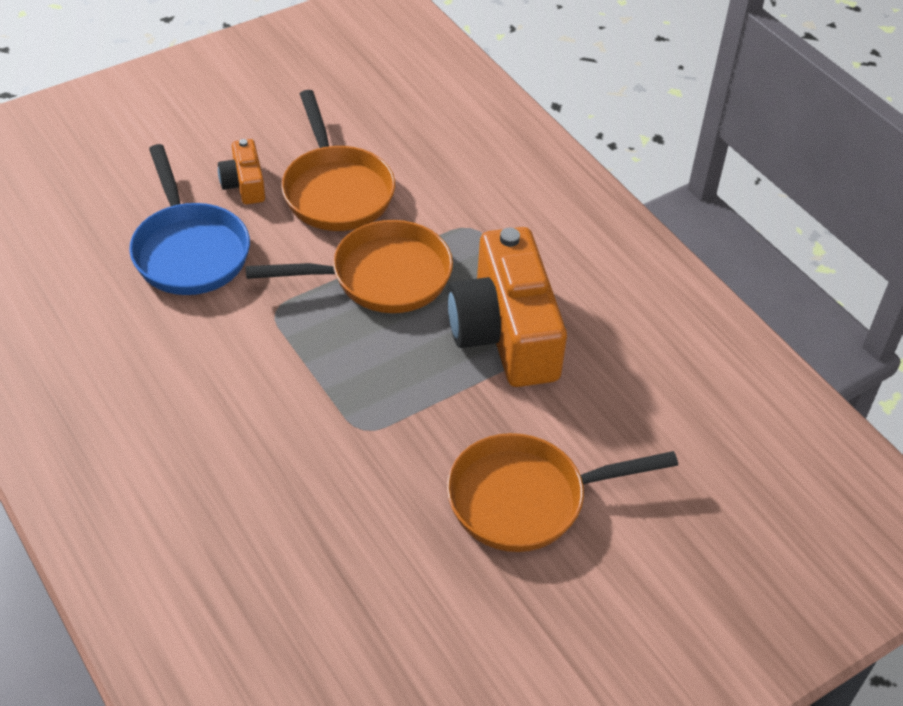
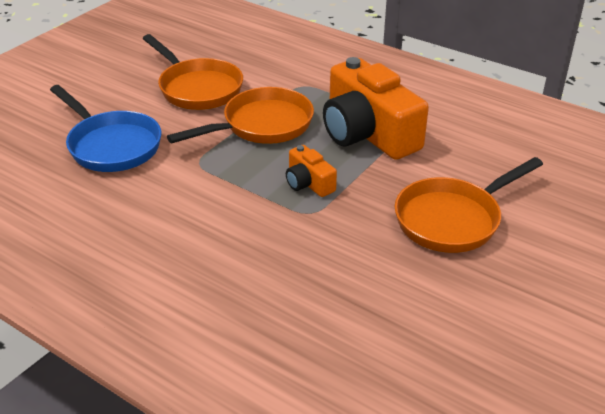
camera: 20 degrees left, 10 degrees down
(244, 184) = (129, 100): orange camera -> orange camera (308, 183)

